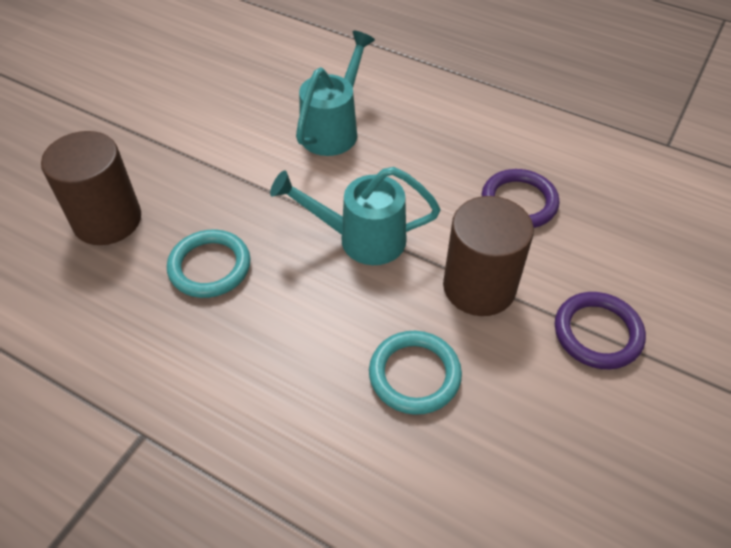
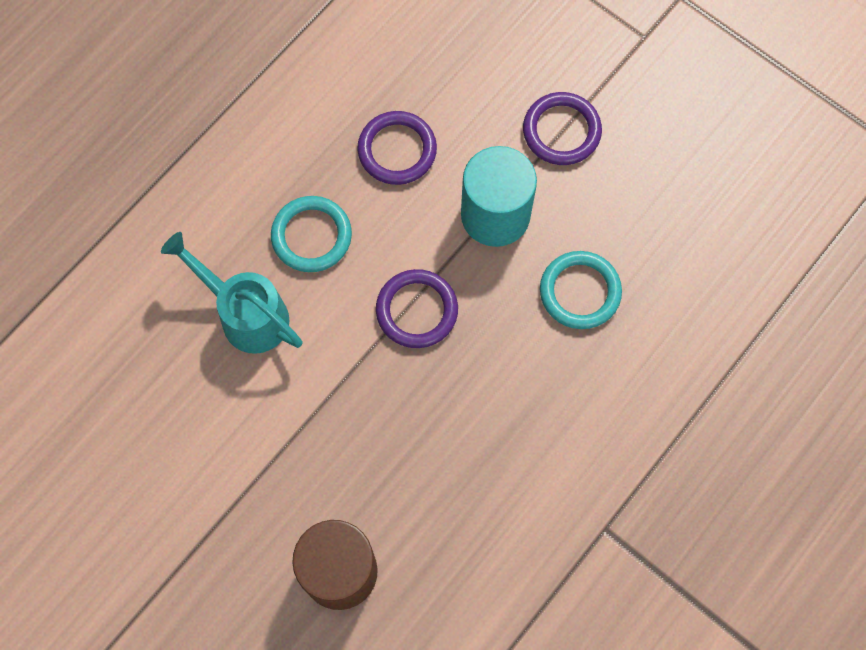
camera: 80 degrees left, 20 degrees up
(210, 267) = (426, 463): turquoise ring -> turquoise ring (311, 236)
(361, 239) = (417, 310): turquoise watering can -> purple ring
(479, 287) = (495, 215): brown cylinder -> turquoise cylinder

